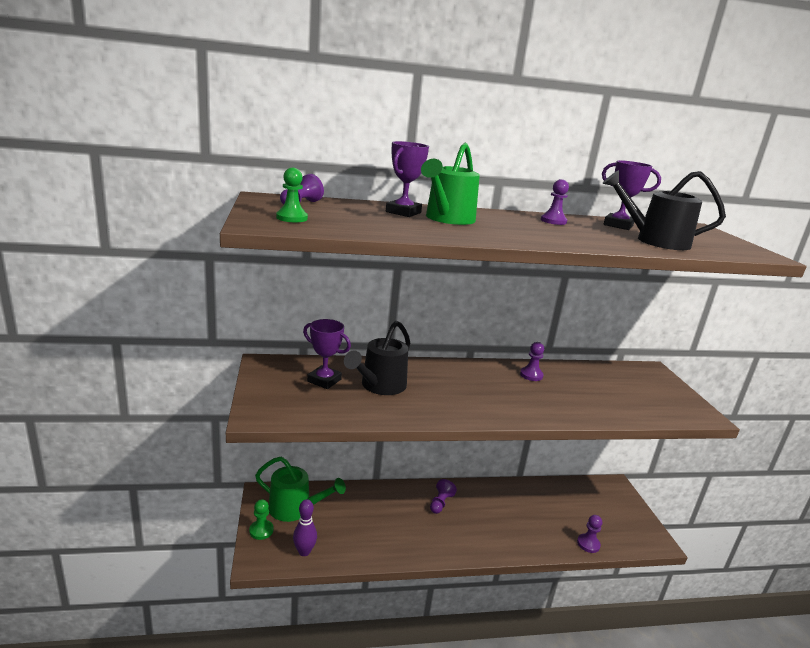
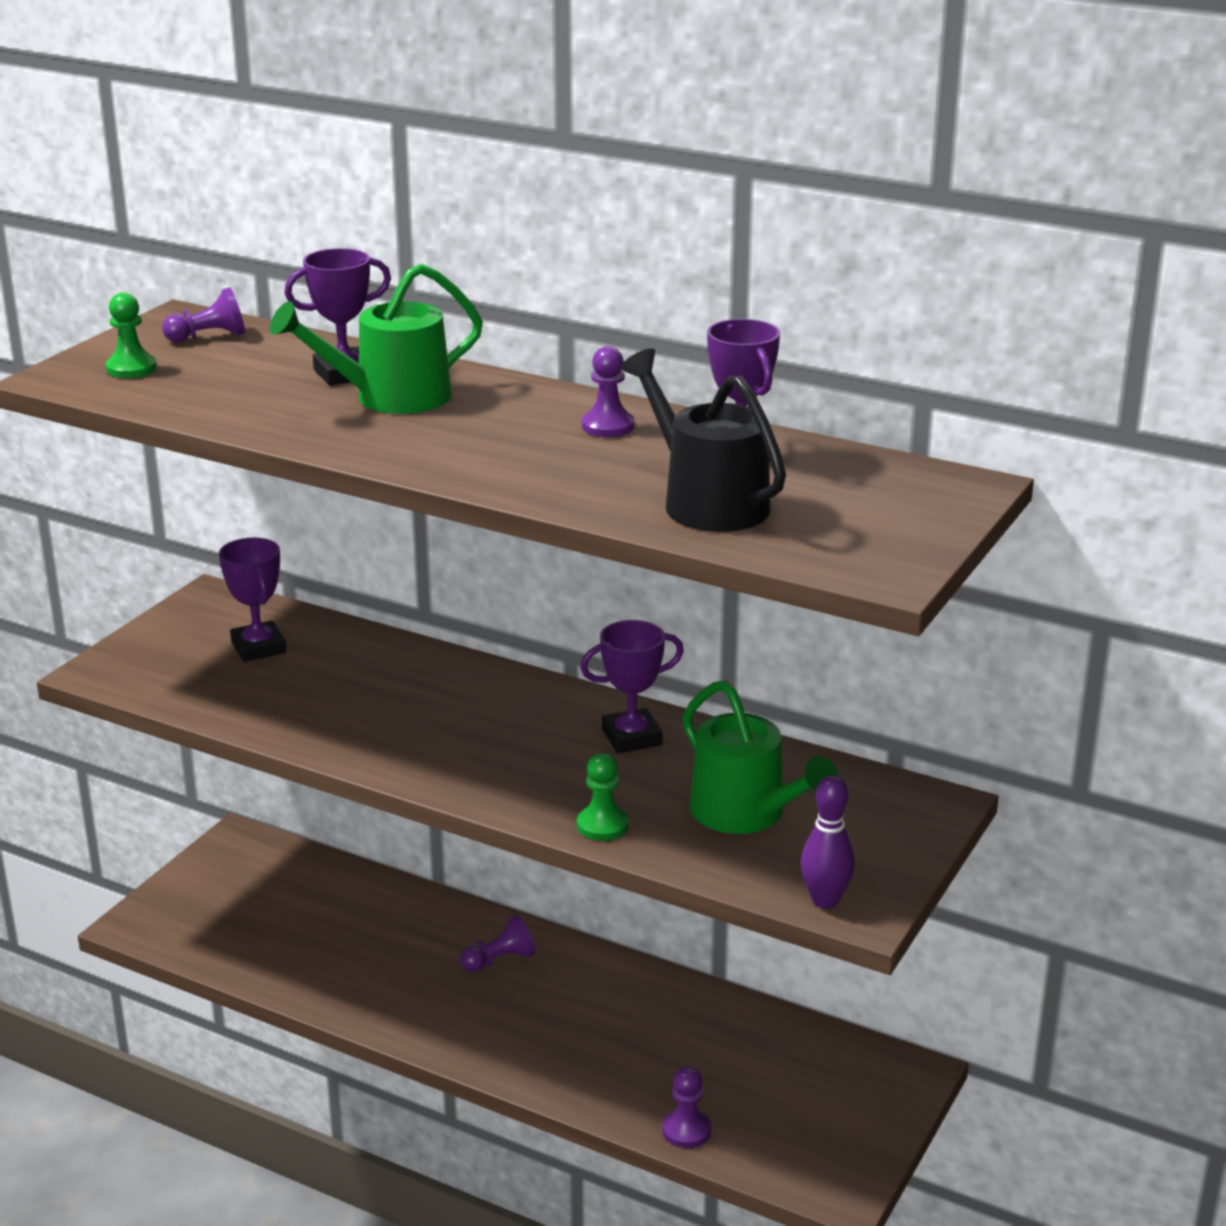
camera: 40 degrees right, 5 degrees up
(261, 530) = (180, 889): green pawn -> green pawn (602, 825)
(295, 508) = (259, 878): green watering can -> green watering can (746, 814)
(304, 551) = (207, 940): purple bowling pin -> purple bowling pin (825, 900)
(380, 386) = (329, 679): black watering can -> none
(531, 375) = (631, 737): purple pawn -> purple trophy

